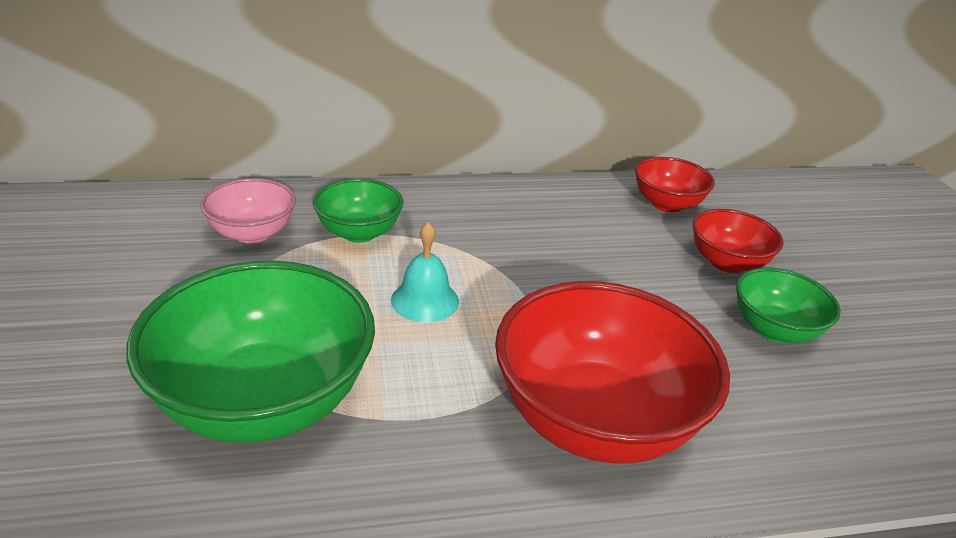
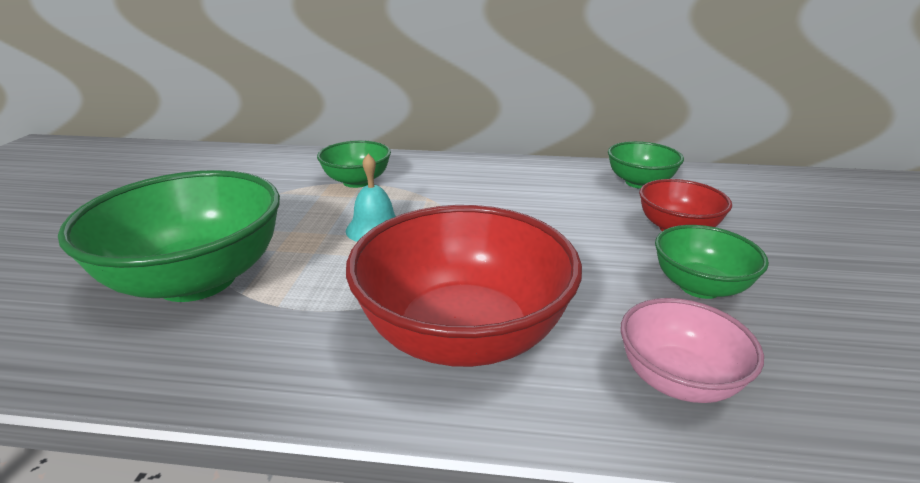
camera: 20 degrees right, 5 degrees down
(252, 233) = (279, 176): pink bowl -> pink bowl (677, 380)
(667, 204) = (639, 182): red bowl -> green bowl

